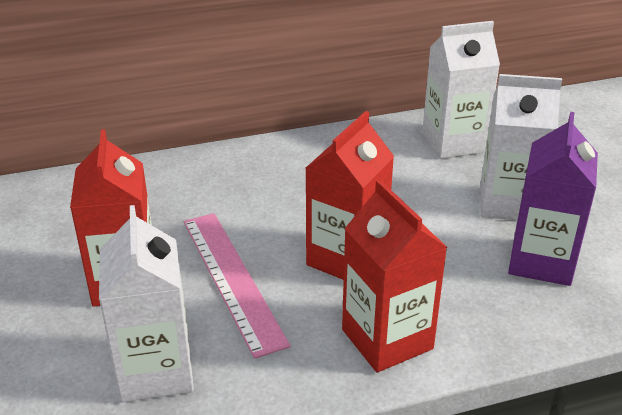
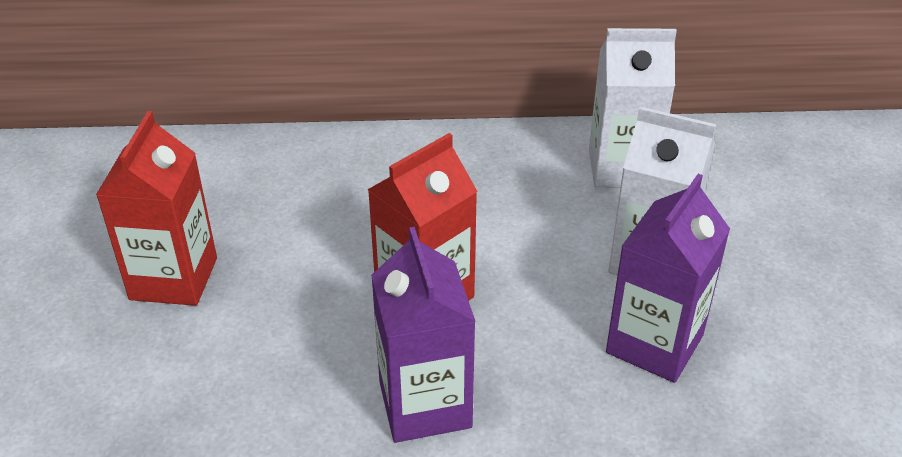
camera: 15 degrees right, 5 degrees up
(156, 371) = (162, 388): white carton -> none
(231, 279) = (286, 296): pink ruler -> none
(387, 339) = (425, 404): red carton -> purple carton

